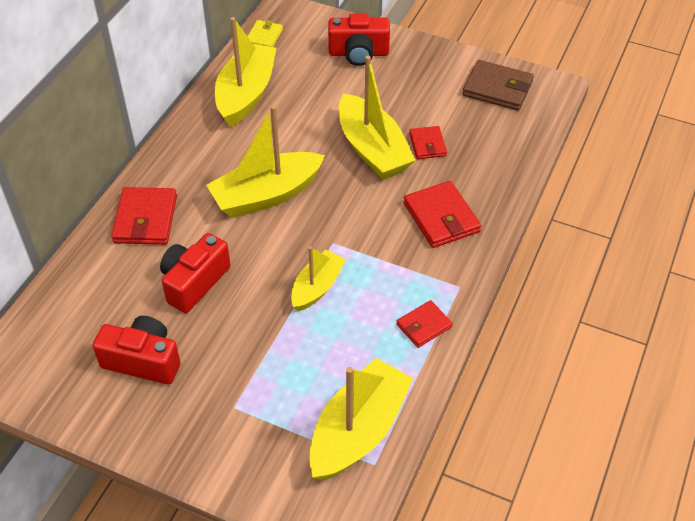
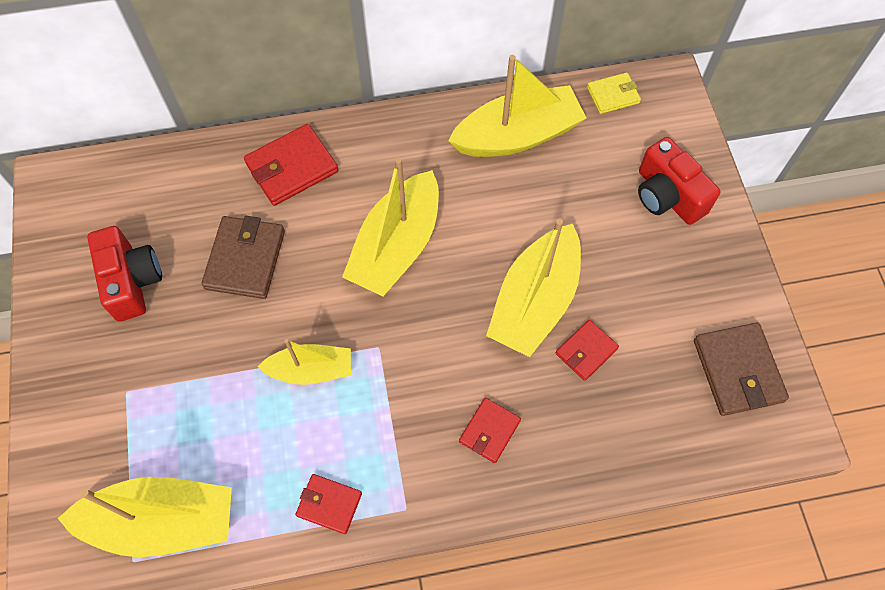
camera: 55 degrees right, 15 degrees up
(194, 282) = (245, 259): red camera -> brown wallet
(266, 195) = (396, 246): yellow boat -> yellow boat turned 90 degrees counterclockwise
(441, 217) = (489, 431): red wallet -> red wallet, size x0.61

